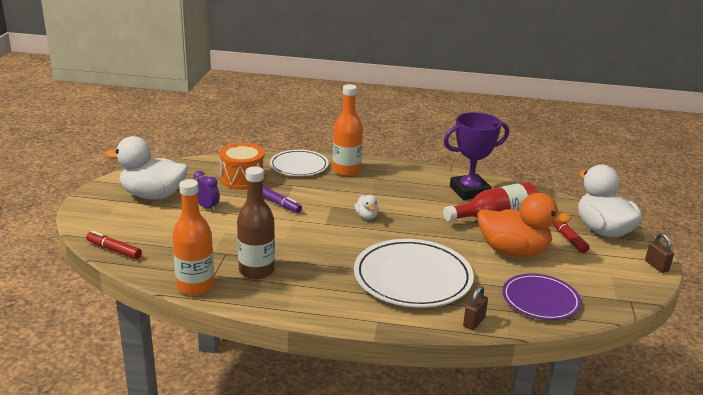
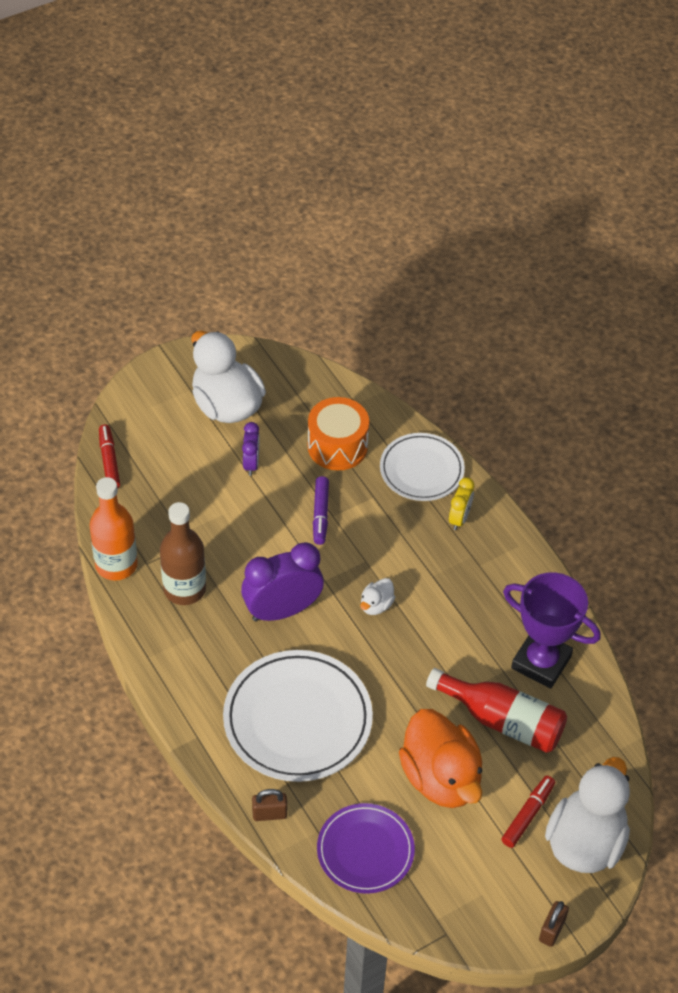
camera: 50 degrees right, 25 degrees up
(325, 245) = (282, 610): none -> purple clock
(346, 171) = (459, 518): orange bottle -> yellow clock

